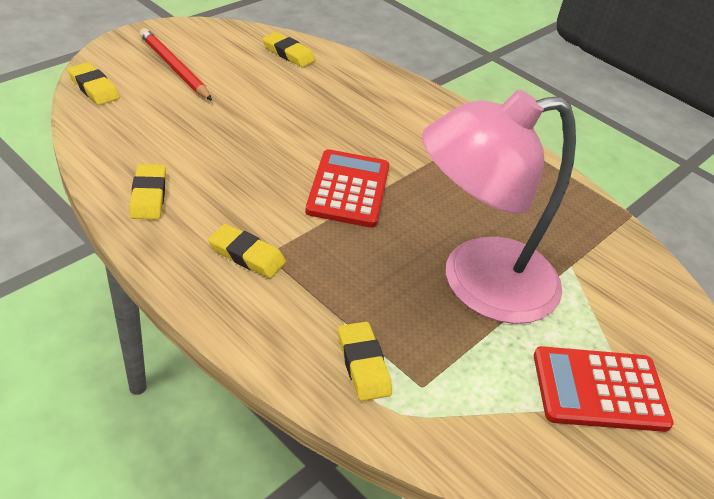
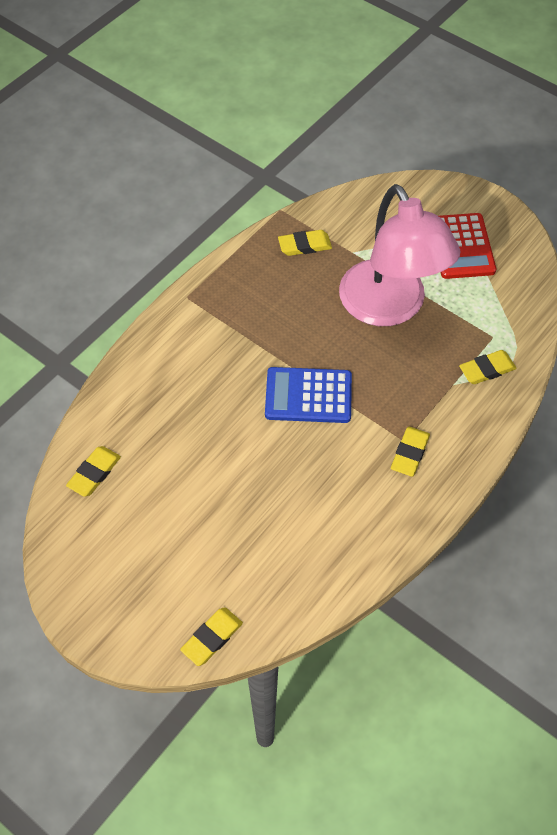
camera: 90 degrees left, 15 degrees up
(148, 196) = (363, 539): yellow eraser -> yellow eraser (304, 245)
(174, 67) = (151, 574): red pencil -> none
(348, 189) = (308, 396): red calculator -> blue calculator

